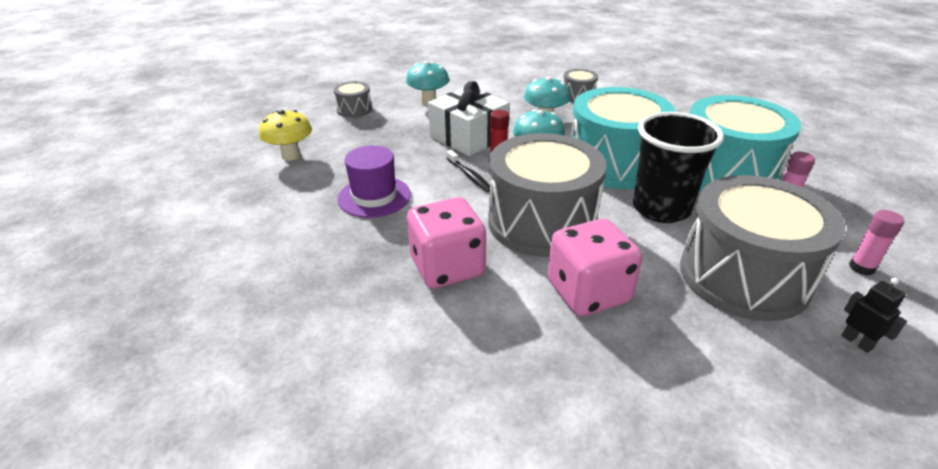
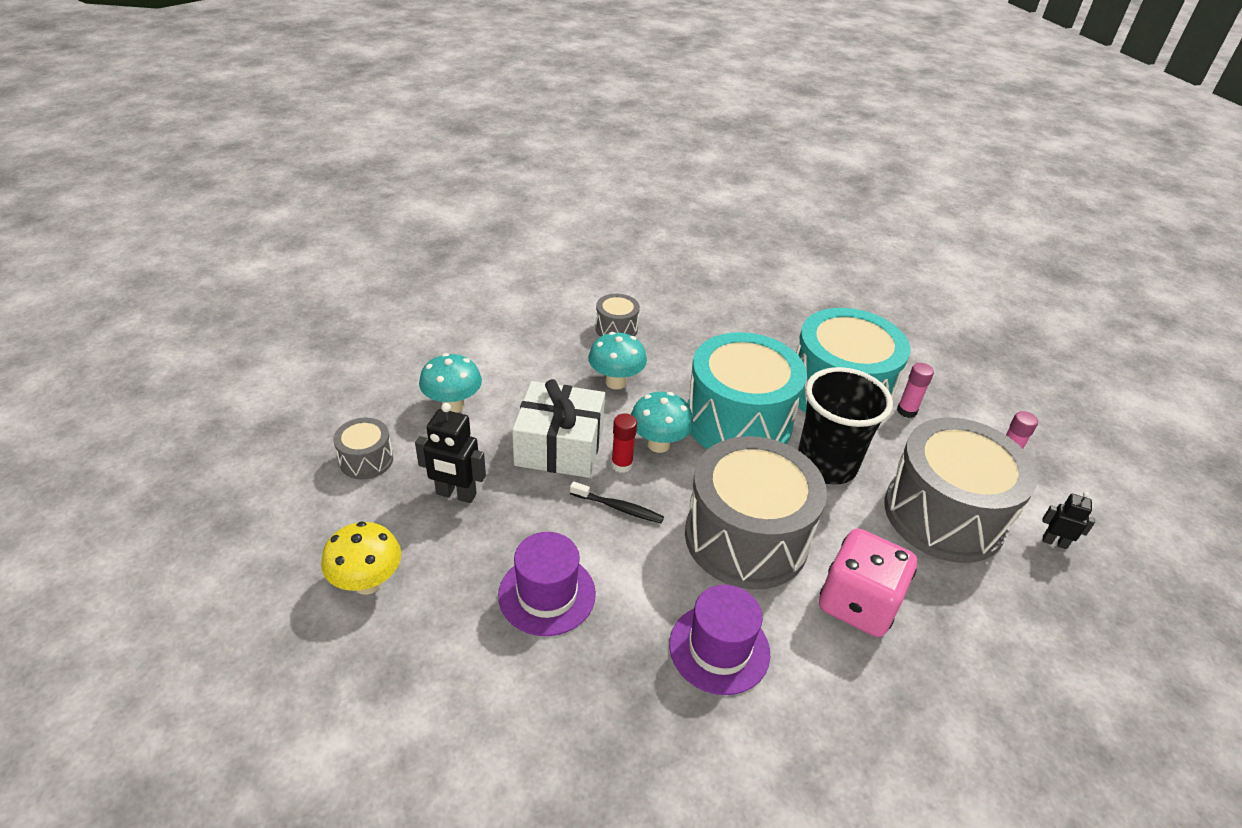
camera: 40 degrees left, 5 degrees up
(381, 137) = (456, 494): none -> black robot
(447, 267) = (719, 648): pink dice -> purple hat

